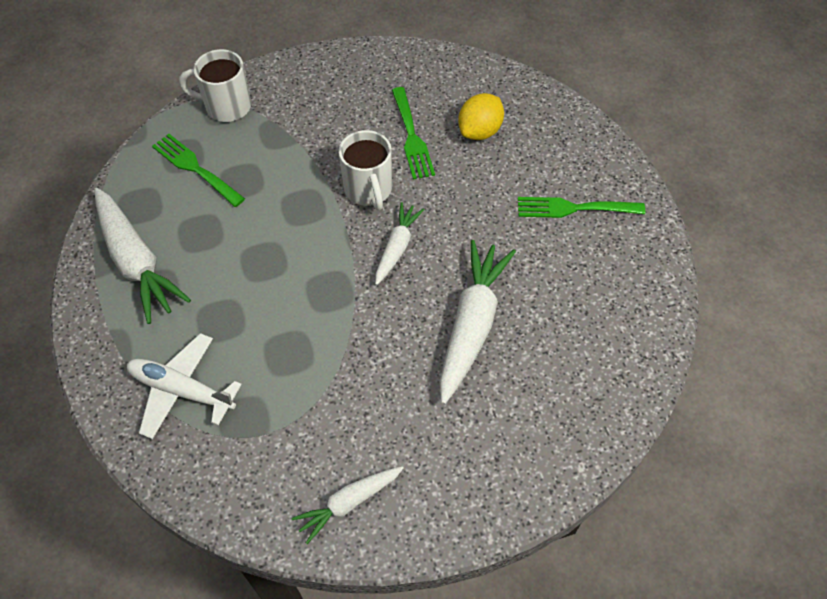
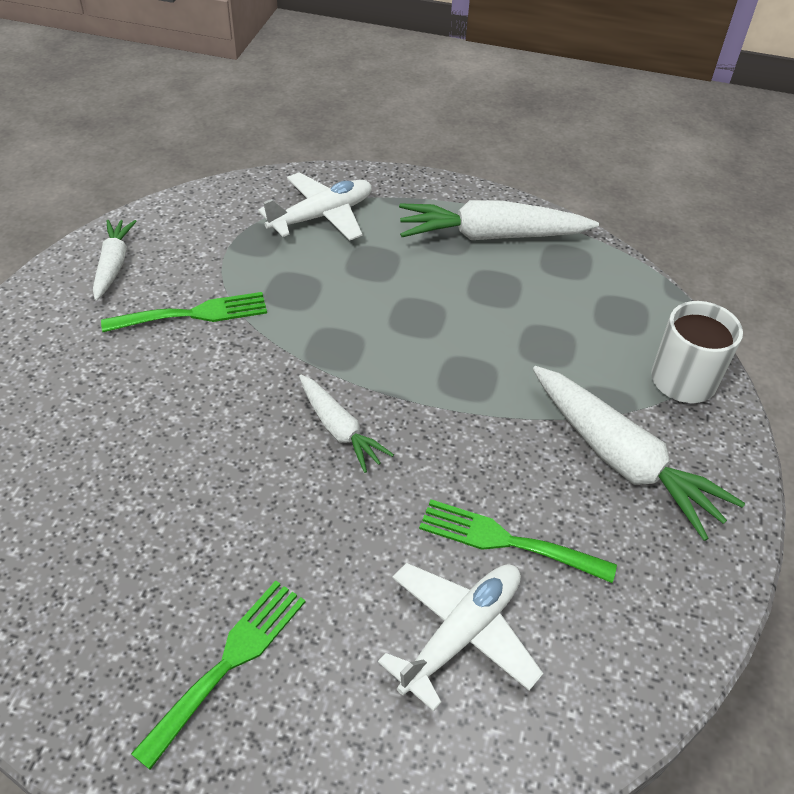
camera: 120 degrees right, 10 degrees down
(195, 168) = (593, 316): green fork -> green fork (193, 314)
(368, 190) = (446, 447): white mug -> none
(471, 324) = (179, 439): white carrot -> white carrot (622, 460)
(480, 131) = (461, 634): yellow lemon -> white plane

